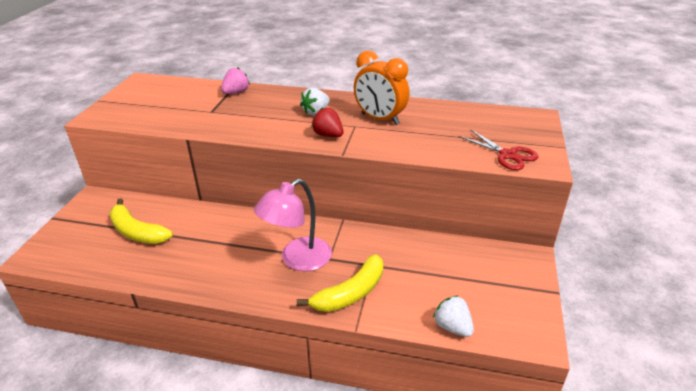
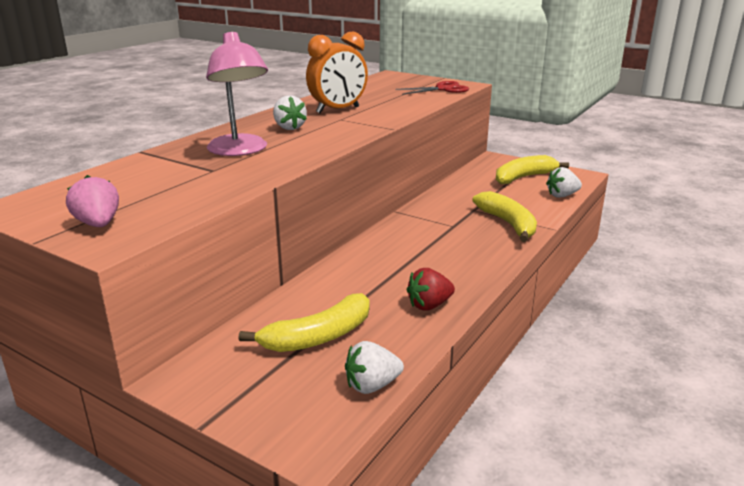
camera: 70 degrees left, 10 degrees down
(84, 266) = (372, 385): none -> white strawberry
(236, 92) = (175, 154): pink strawberry -> pink strawberry (98, 224)
(297, 259) = (446, 240): pink lamp -> pink lamp (240, 151)
(328, 135) = (348, 129): red strawberry -> red strawberry (429, 305)
(486, 288) = (524, 177): none -> yellow banana

